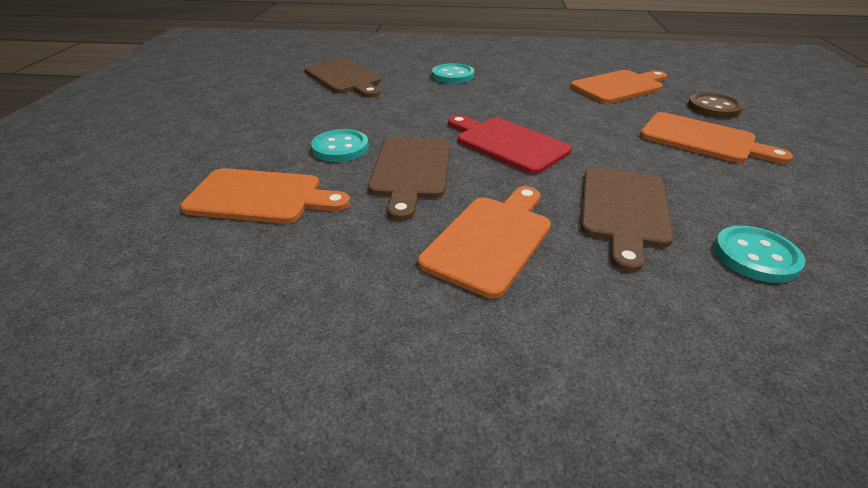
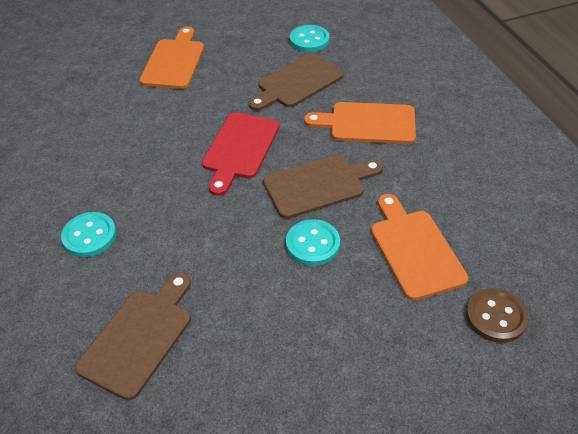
camera: 115 degrees left, 10 degrees up
(619, 87) = (76, 112): orange cutting board -> none
(623, 210) = (297, 82): brown cutting board -> brown cutting board turned 150 degrees clockwise
(713, 108) = (107, 60): brown button -> brown button (496, 316)

